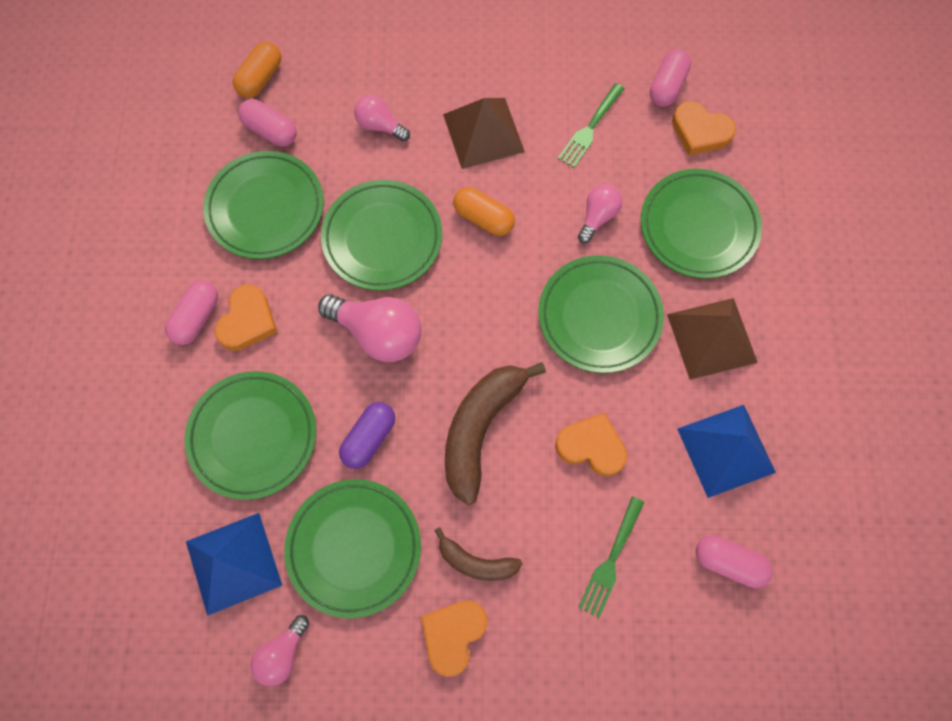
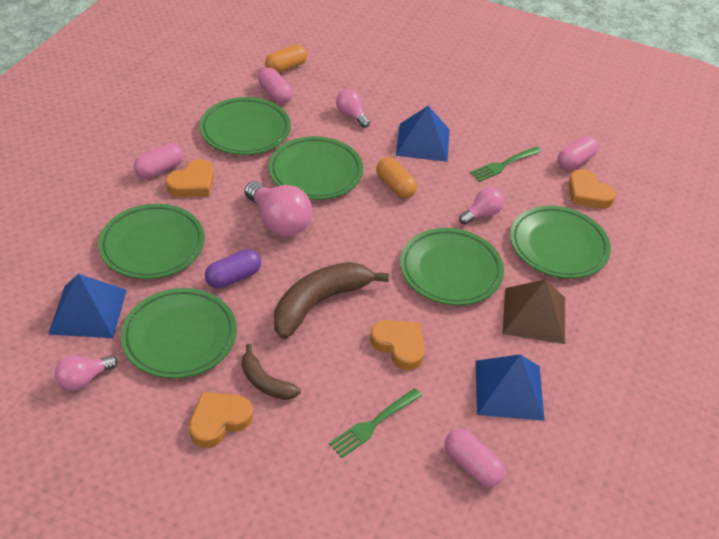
camera: 20 degrees right, 25 degrees down
(483, 133) = (423, 142): brown pyramid -> blue pyramid

